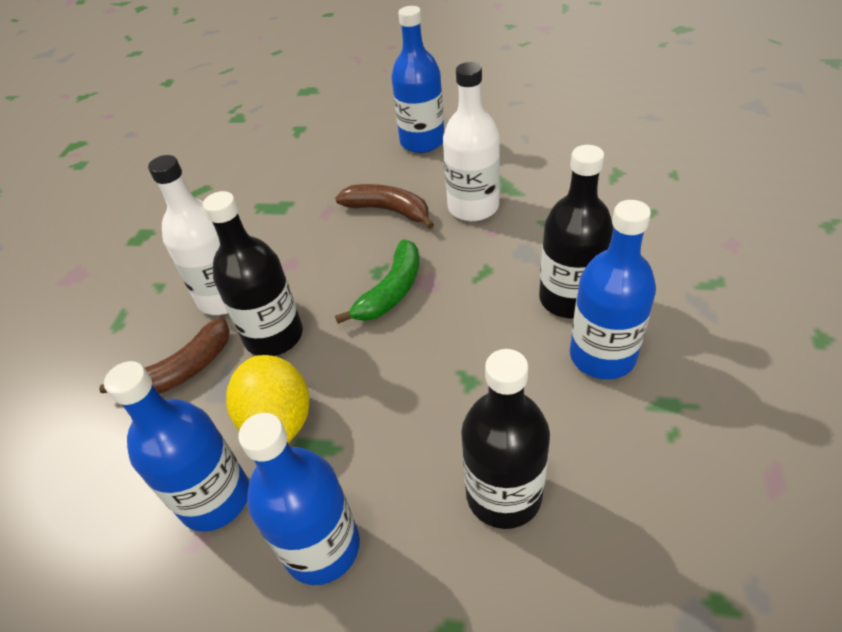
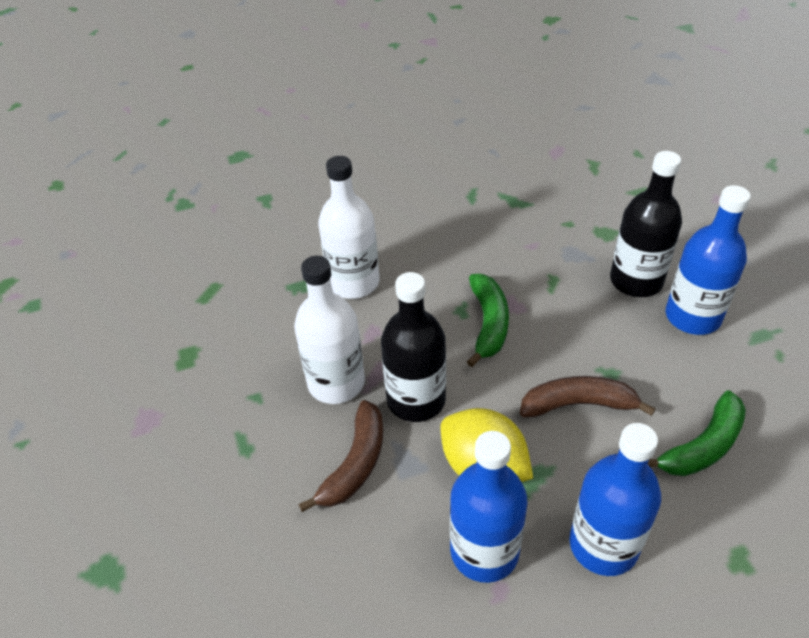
camera: 30 degrees left, 0 degrees up
(388, 210) = (425, 253): brown banana -> brown banana (578, 404)
(422, 142) = (403, 179): blue bottle -> none
(473, 207) = (499, 227): white bottle -> white bottle (354, 282)
(503, 494) = (702, 446): black bottle -> green banana

